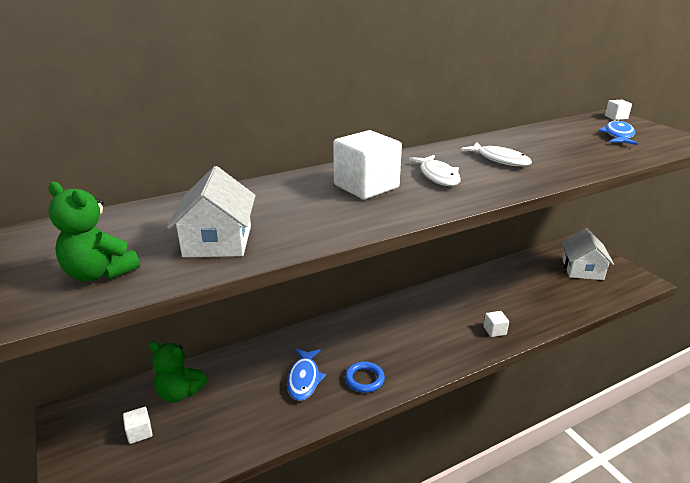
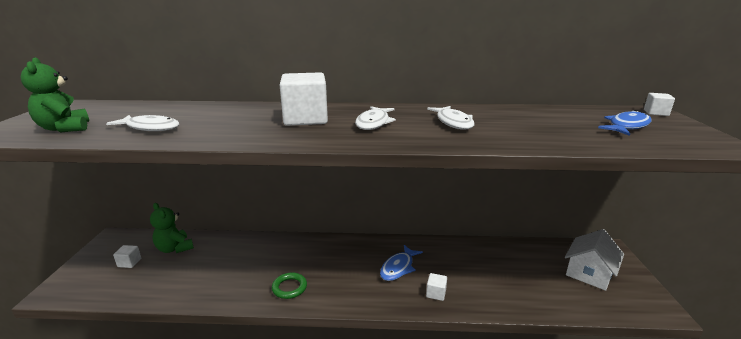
camera: 30 degrees right, 5 degrees down
(218, 241) = (150, 128): white house -> white fish
(304, 379) = (251, 270): blue fish -> blue fish (398, 268)
(364, 379) = (289, 287): blue ring -> green ring

